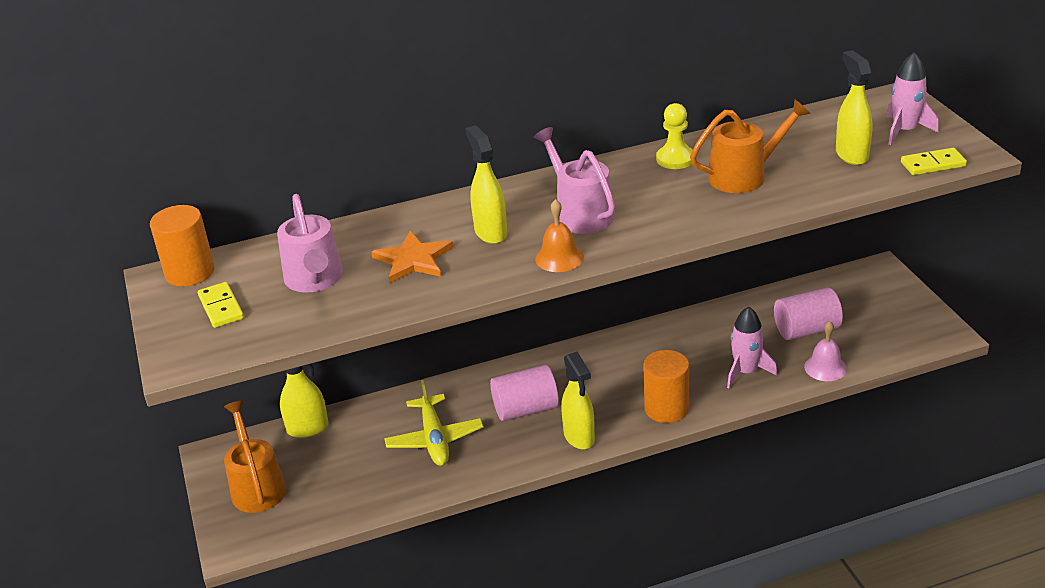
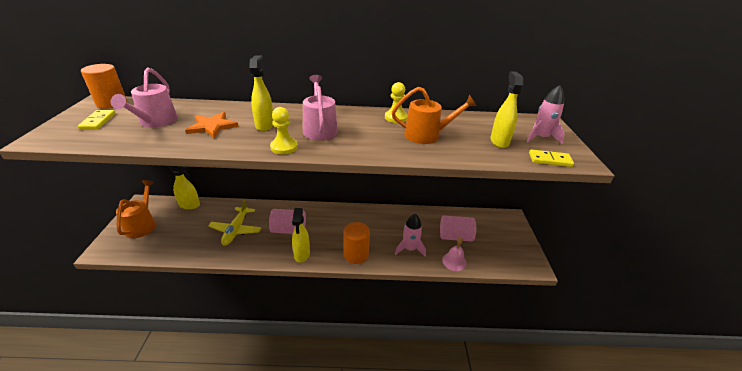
camera: 15 degrees right, 0 degrees up
(559, 258) = (284, 147): orange bell -> yellow pawn

